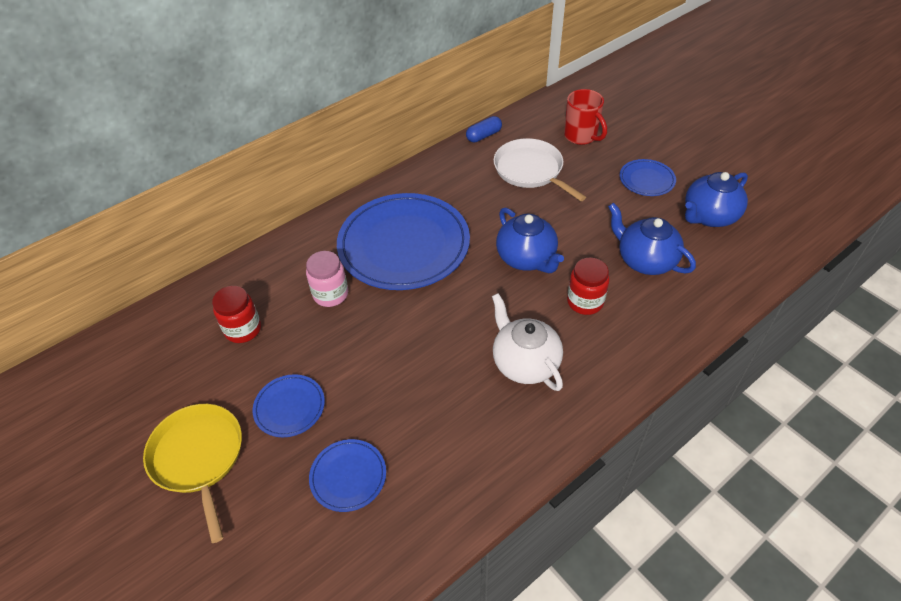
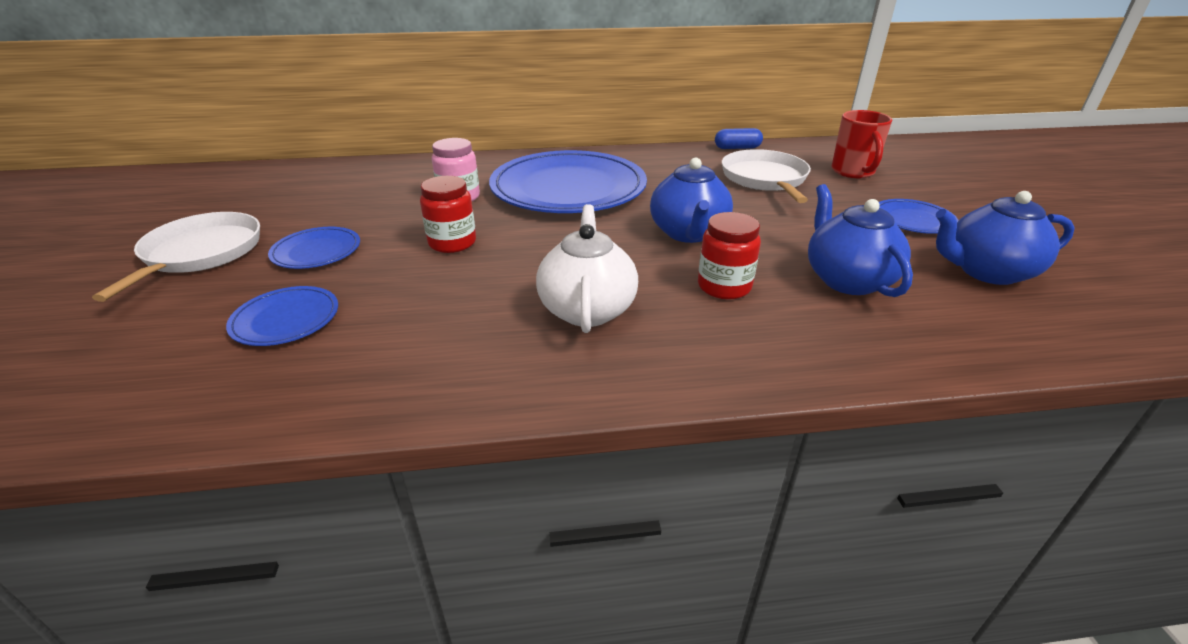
camera: 30 degrees right, 15 degrees down
(199, 457) = (200, 253): yellow pan -> white pan
(243, 329) = (358, 194): red jar -> red jar (452, 243)

